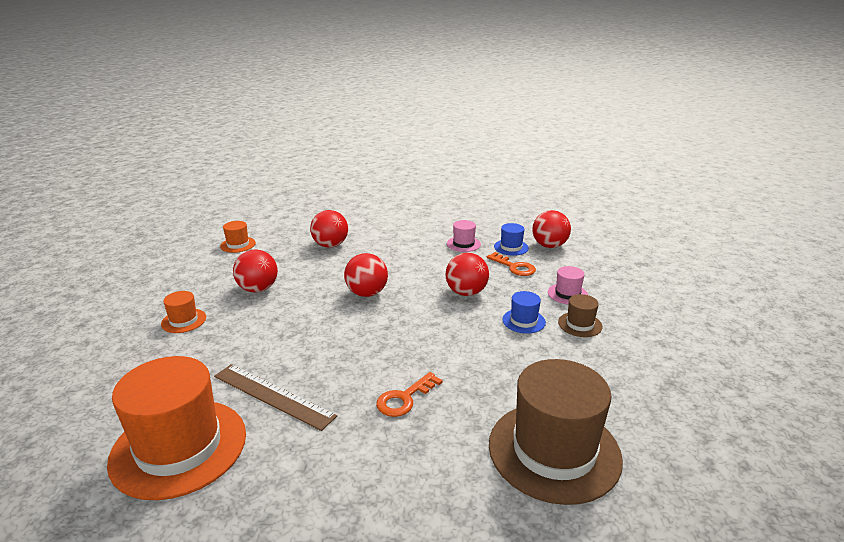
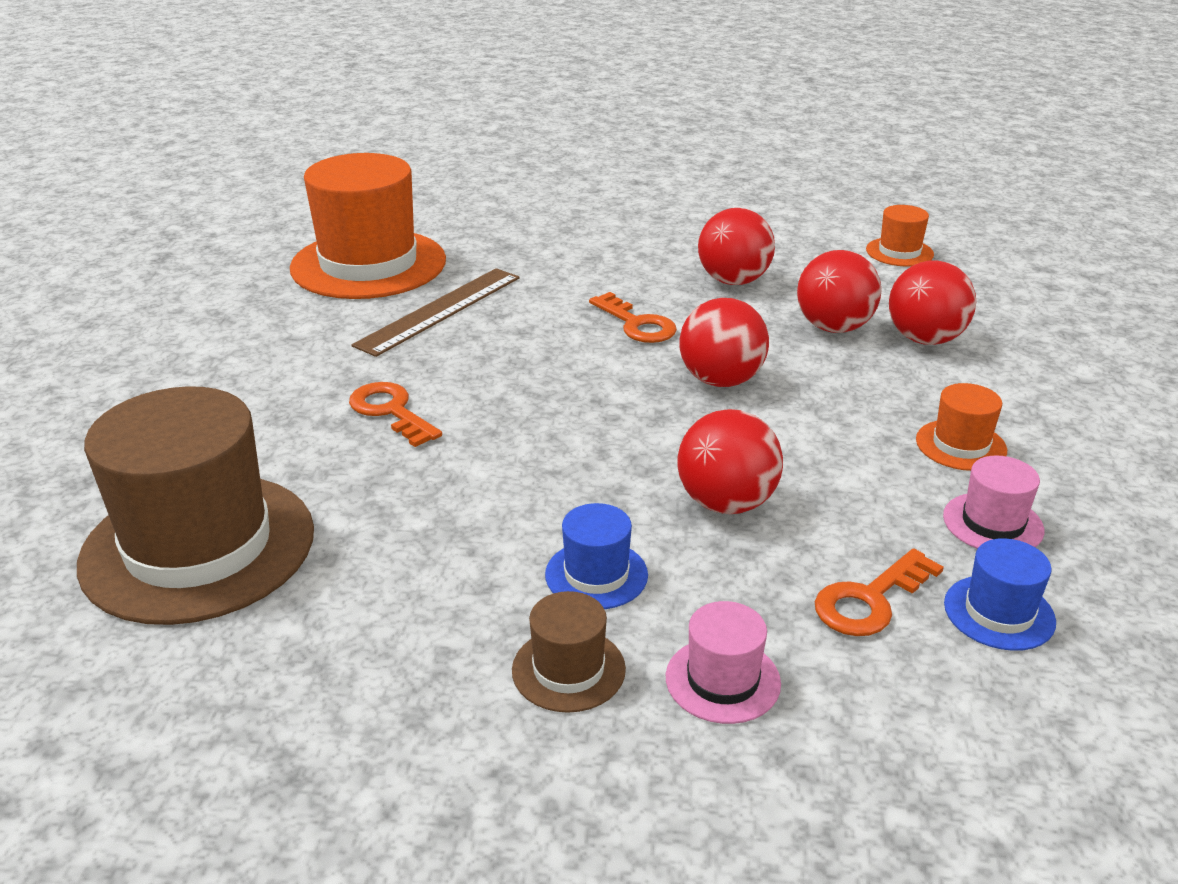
camera: 95 degrees right, 5 degrees up
(184, 321) = (639, 237): orange hat -> orange hat (961, 445)
(305, 318) = (637, 324): none -> orange key
(549, 246) = (1039, 704): red ball -> red ball (833, 327)

